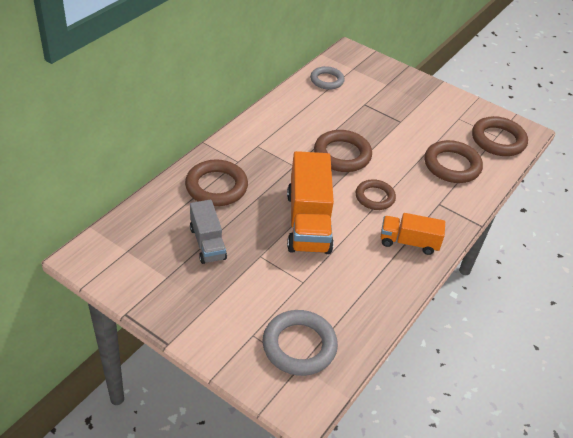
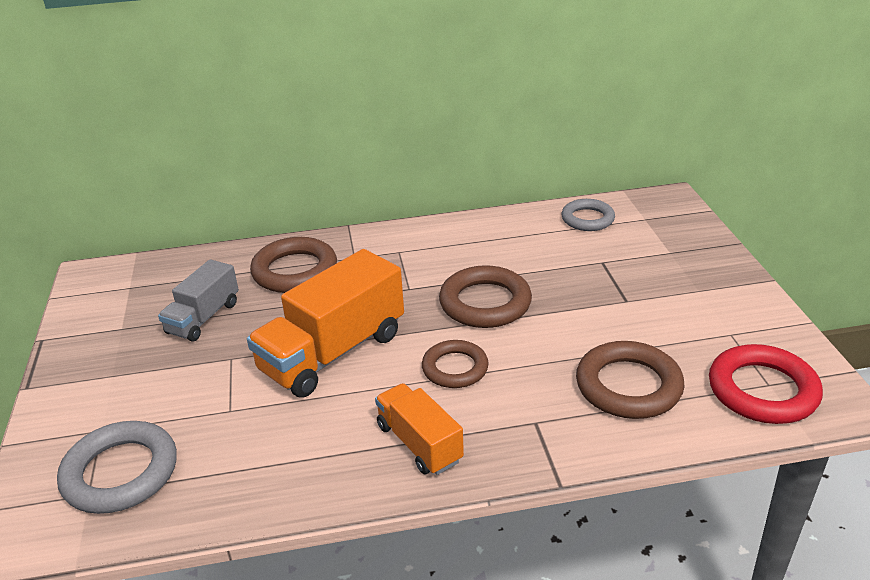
camera: 50 degrees right, 10 degrees down
(498, 140) = (762, 390): brown ring -> red ring

